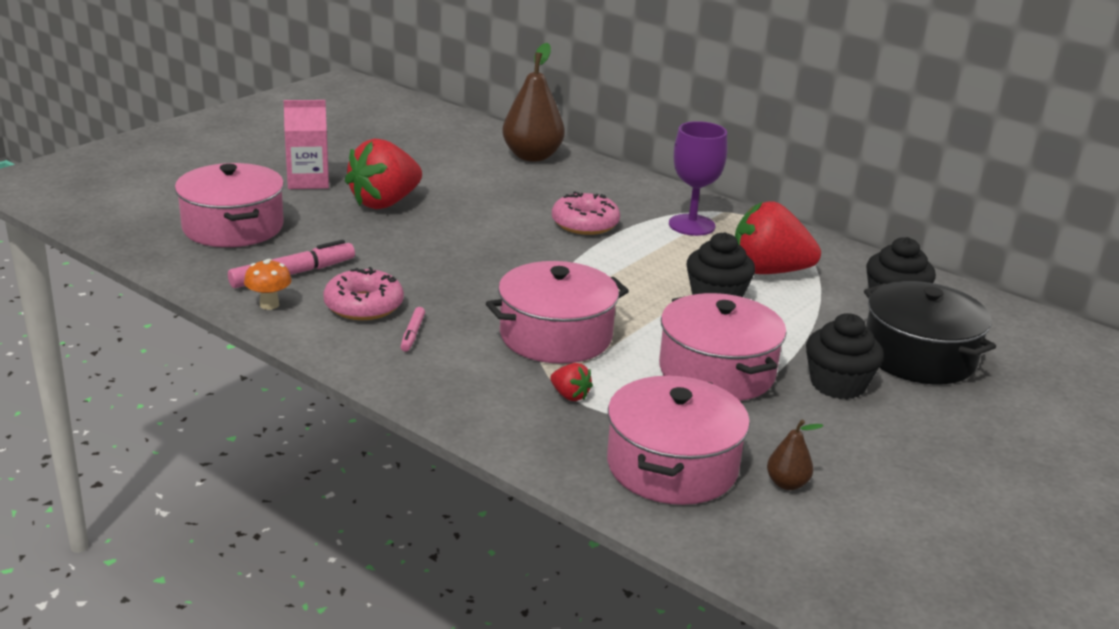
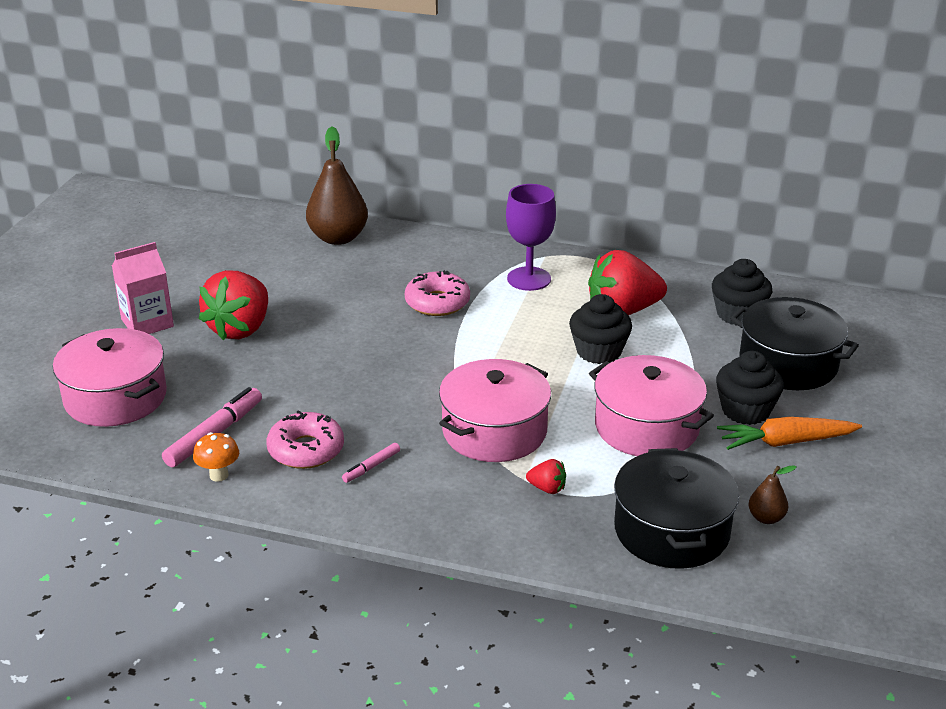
camera: 20 degrees left, 5 degrees up
(412, 334) = (371, 467): pink marker -> pink marker turned 60 degrees clockwise
(672, 466) = (672, 530): pink pot -> black pot
(862, 423) = (785, 442): none -> orange carrot

